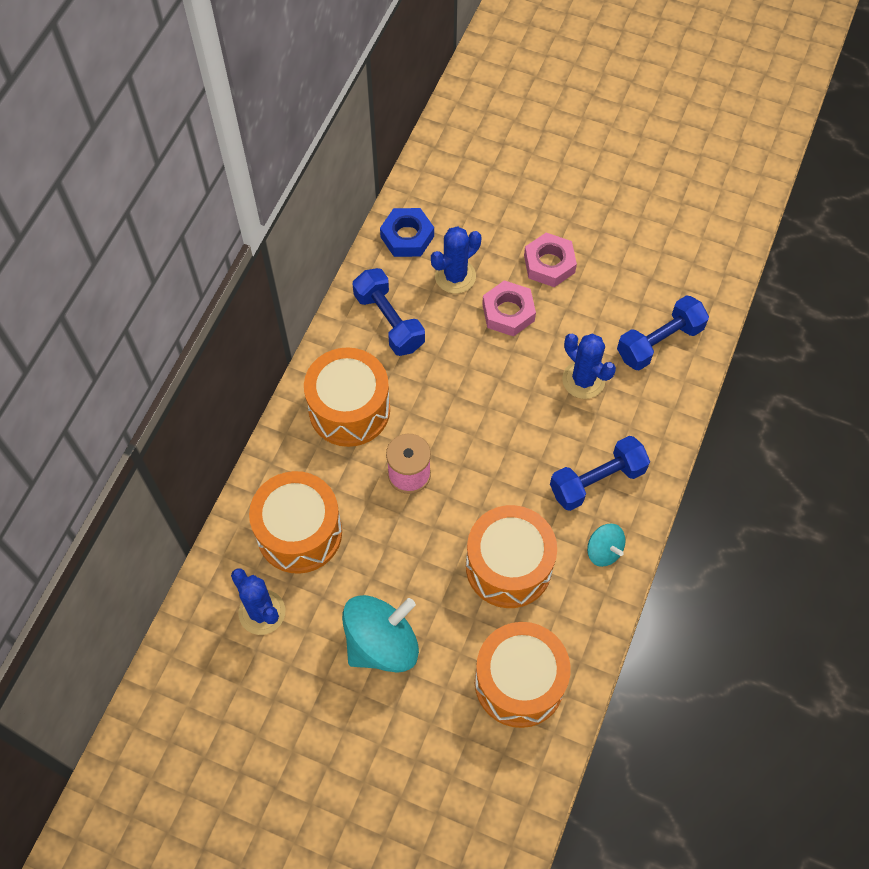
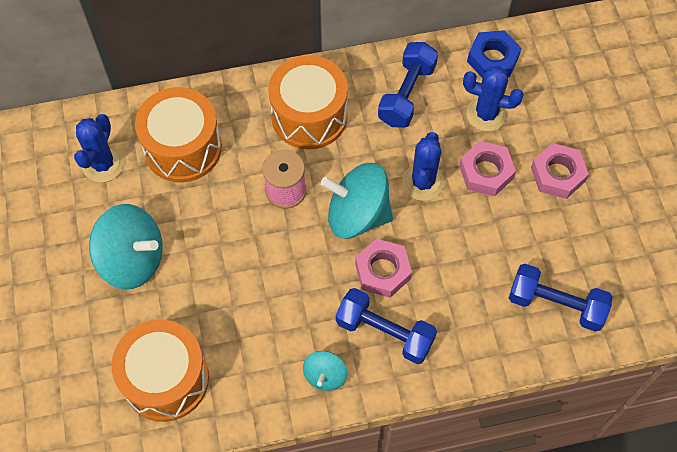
camera: 55 degrees right, 0 degrees up
(475, 433) = (357, 215): none -> turquoise spinning top
(508, 566) = (259, 311): orange drum -> none
(541, 447) = (382, 271): none -> pink nut
(583, 380) = (470, 266): blue cactus -> blue cactus (423, 182)

